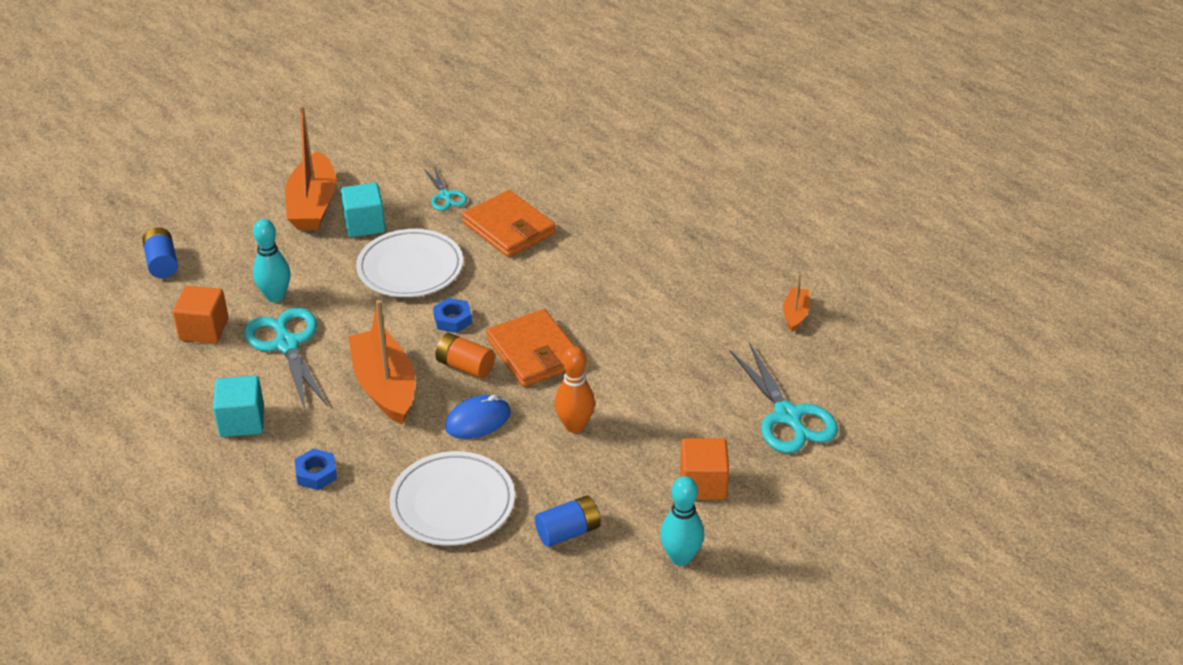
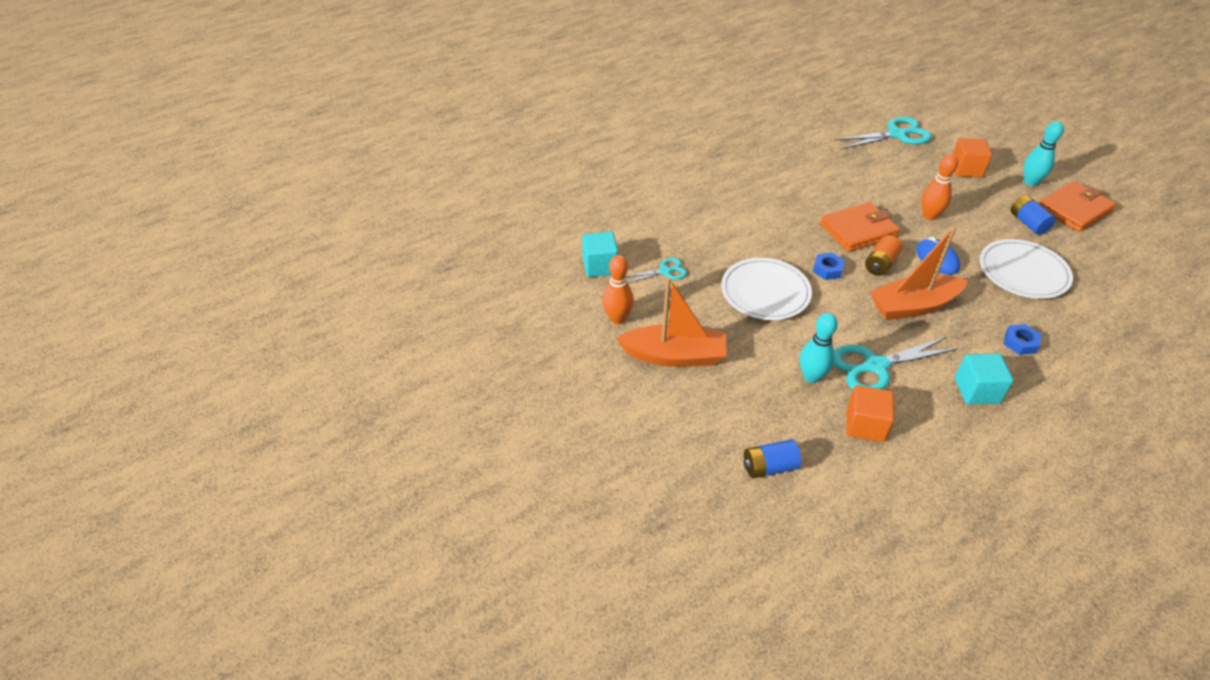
camera: 85 degrees left, 5 degrees up
(364, 224) = (705, 320): turquoise cube -> turquoise cube (600, 266)
(369, 167) = (617, 318): none -> orange bowling pin
(509, 228) = (710, 238): orange wallet -> orange wallet (1074, 210)
(795, 314) = (800, 123): orange boat -> none

